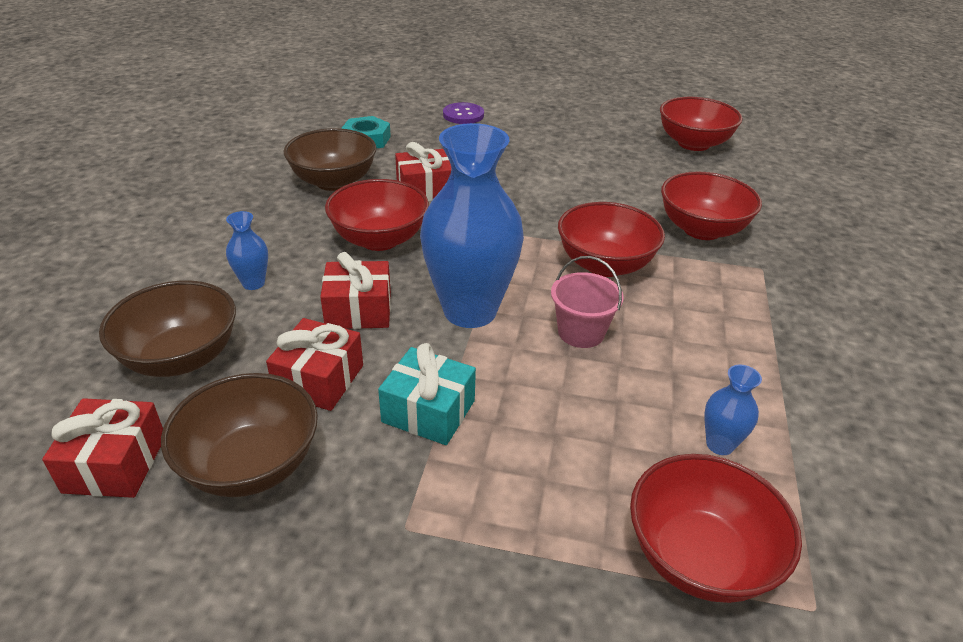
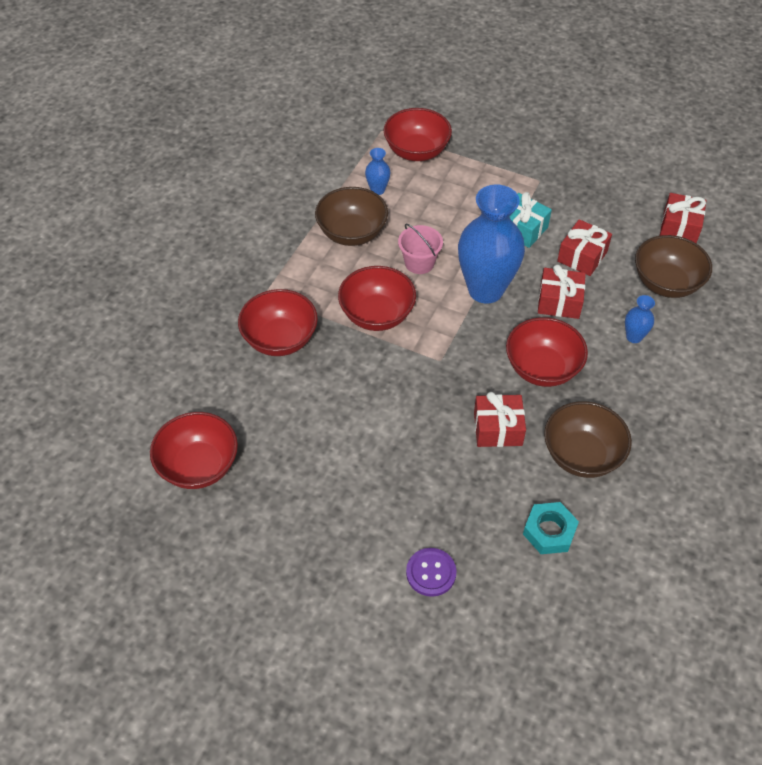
camera: 165 degrees left, 15 degrees up
(251, 465) = (612, 216): brown bowl -> brown bowl (352, 233)

